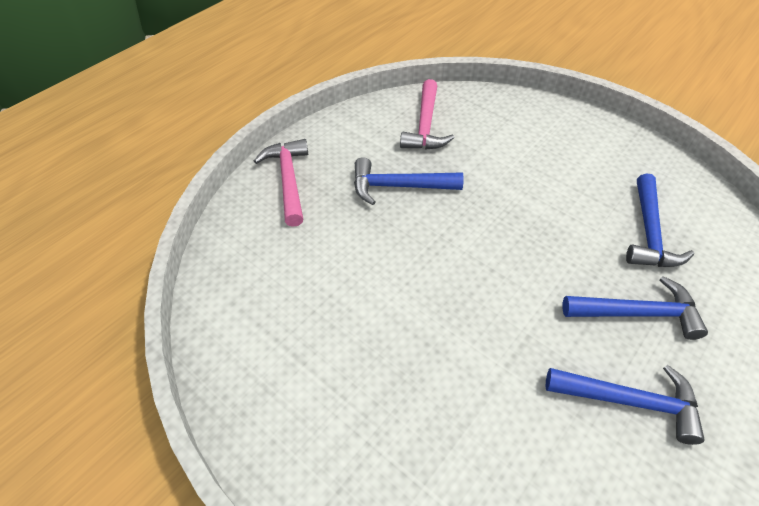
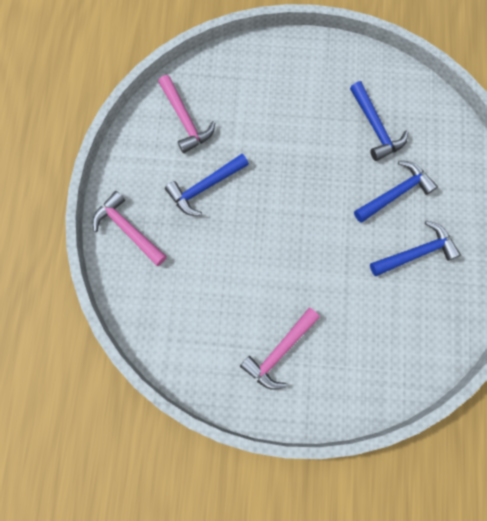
camera: 35 degrees left, 25 degrees up
(347, 402) = (279, 351): none -> pink hammer

